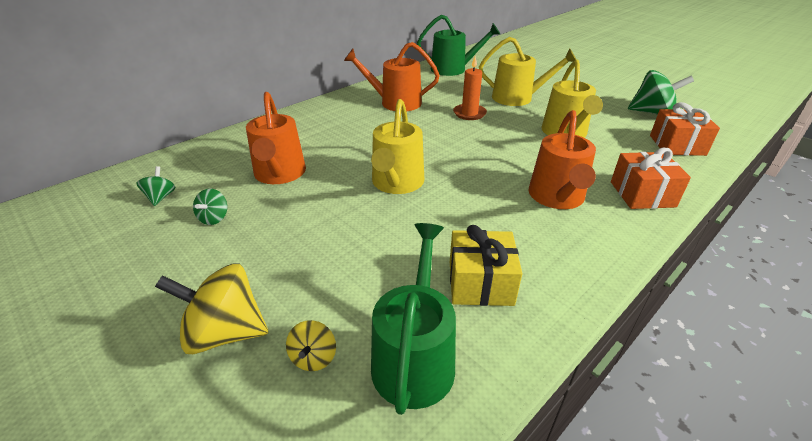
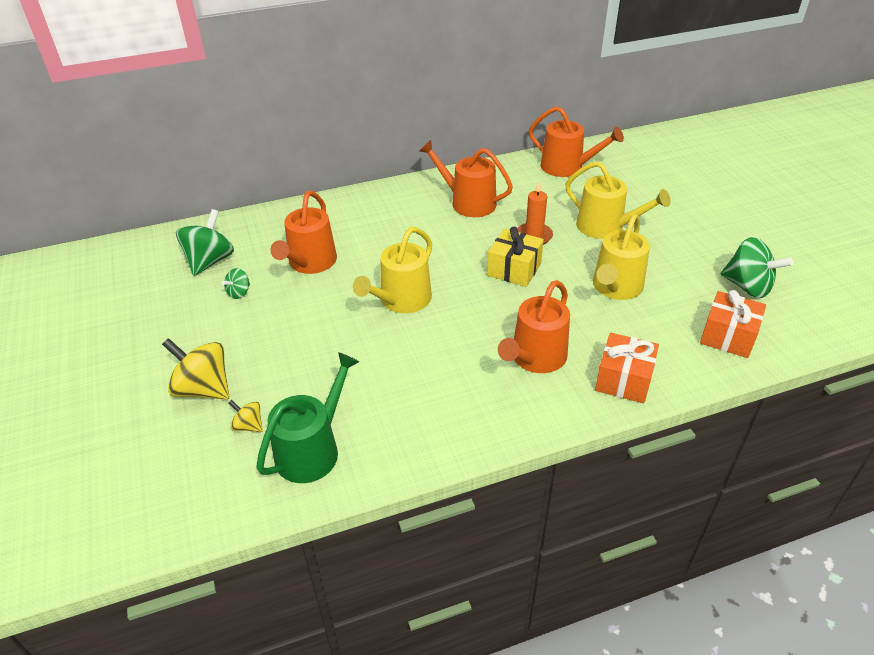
camera: 25 degrees right, 5 degrees up
(160, 197) = (210, 261): green spinning top -> green spinning top, size x1.96
(313, 357) = (248, 425): yellow spinning top -> yellow spinning top turned 90 degrees clockwise
(453, 69) = (567, 167): green watering can -> orange watering can
(480, 283) = (400, 413): yellow gift -> yellow gift (514, 269)

